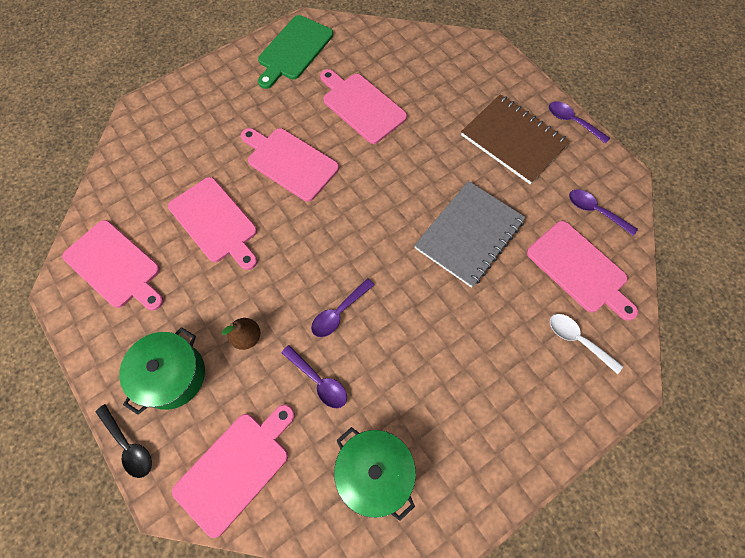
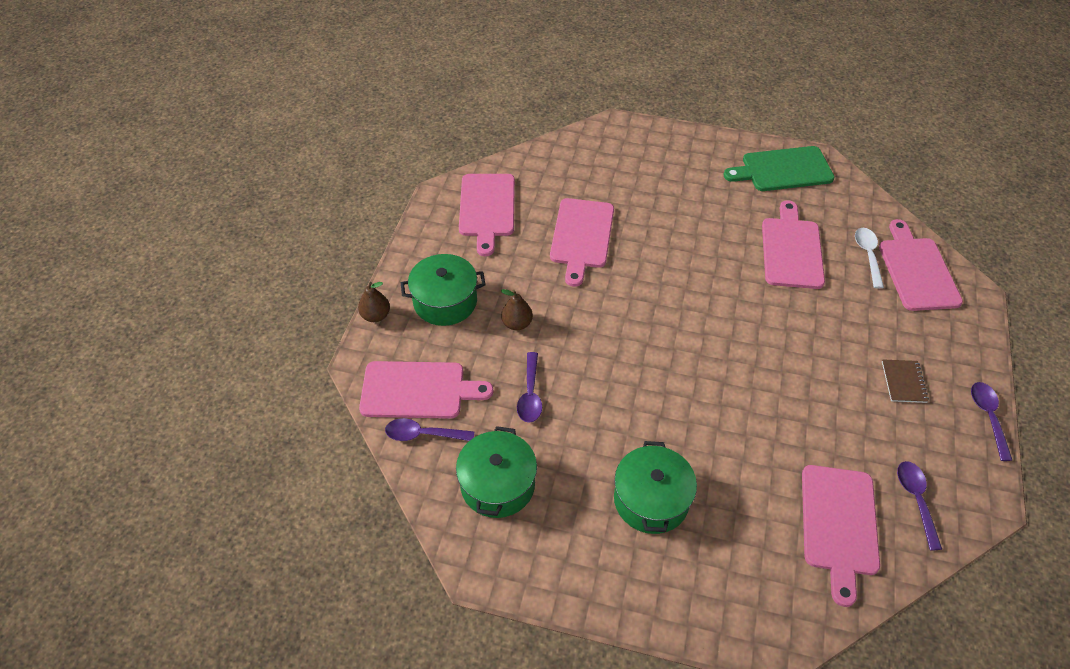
camera: 50 degrees right, 15 degrees down
(129, 445) = (376, 316): black spoon -> brown pear
(290, 162) = (683, 242): pink cutting board -> pink cutting board (917, 270)
(339, 313) = (597, 367): purple spoon -> purple spoon (423, 434)
(469, 234) = (768, 411): grey notebook -> none
(474, 370) = (651, 500): none -> green pot
(513, 140) = (903, 382): brown notebook -> brown notebook, size x0.45
(578, 340) = (767, 568): white spoon -> white spoon (868, 255)

